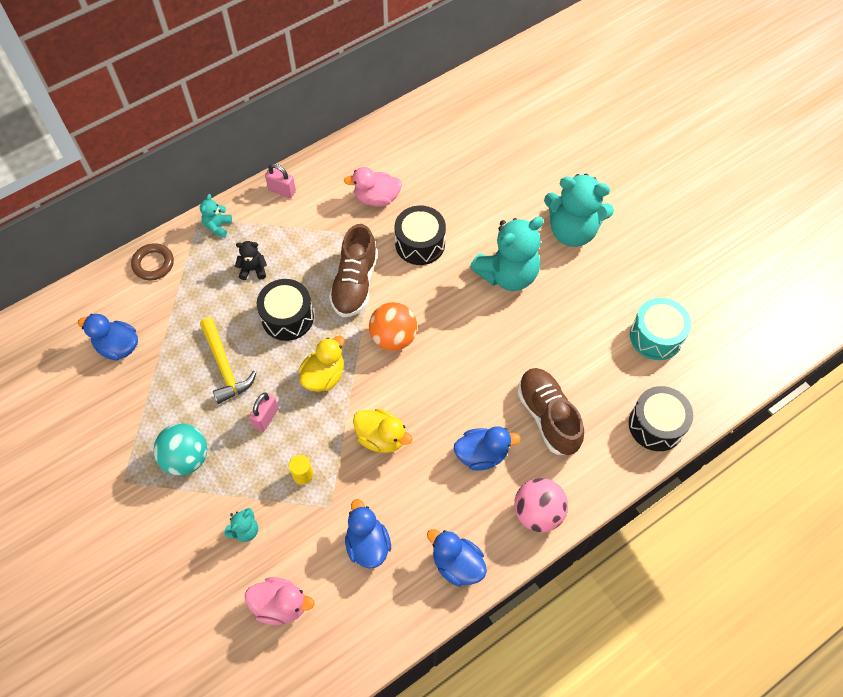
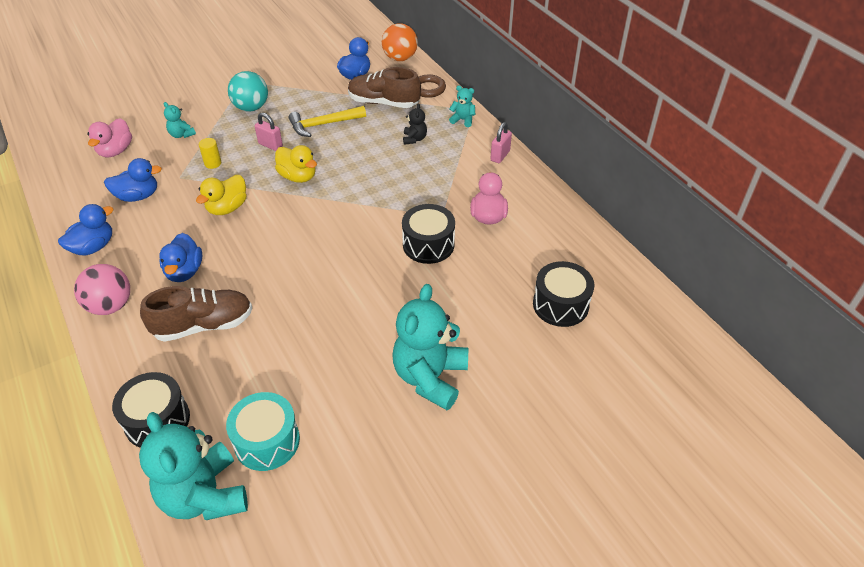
camera: 95 degrees right, 15 degrees down
(287, 317) = (361, 157): black drum -> black drum (560, 305)
(355, 283) = (389, 198): brown shoe -> brown shoe (383, 103)
(393, 337) = (324, 220): orange ball -> orange ball (400, 58)
(507, 274) = (379, 310): turquoise teddy bear -> turquoise teddy bear (204, 495)

